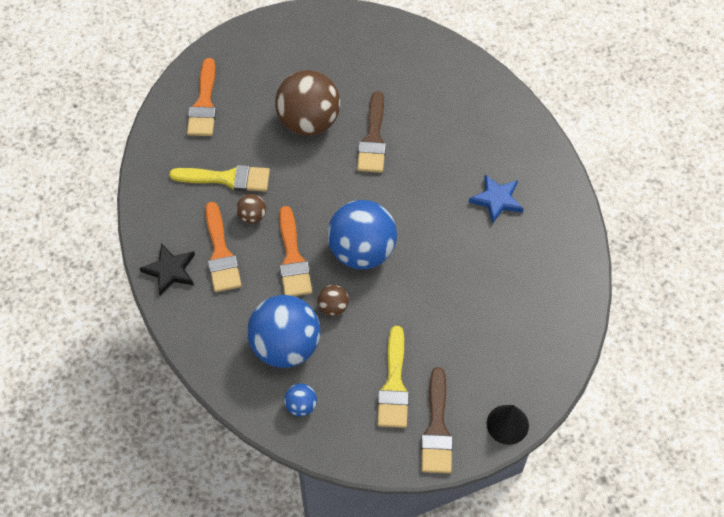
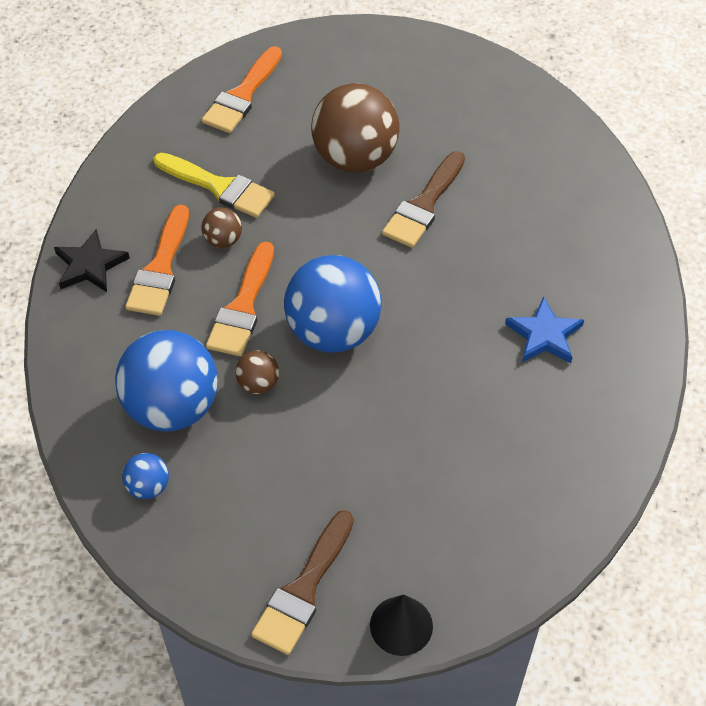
camera: 25 degrees right, 5 degrees down
(394, 384) = (280, 510): yellow brush -> none

